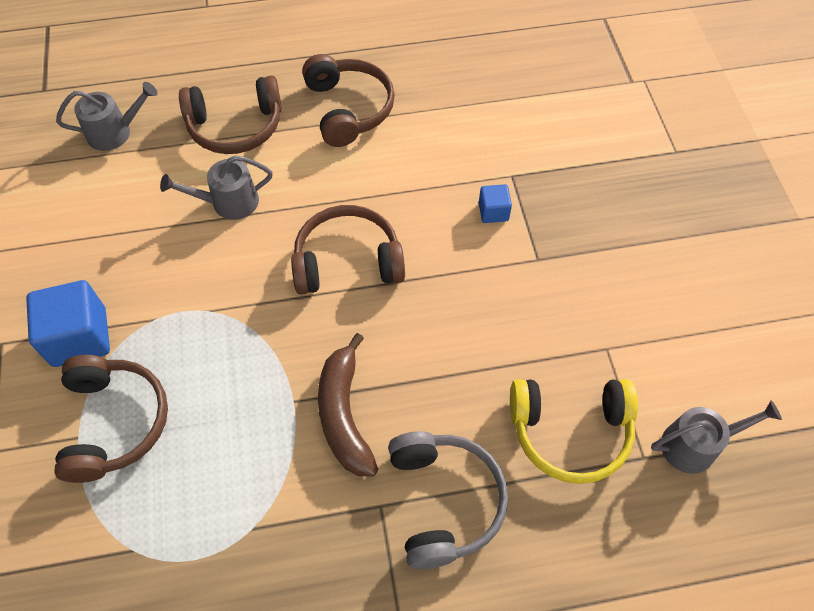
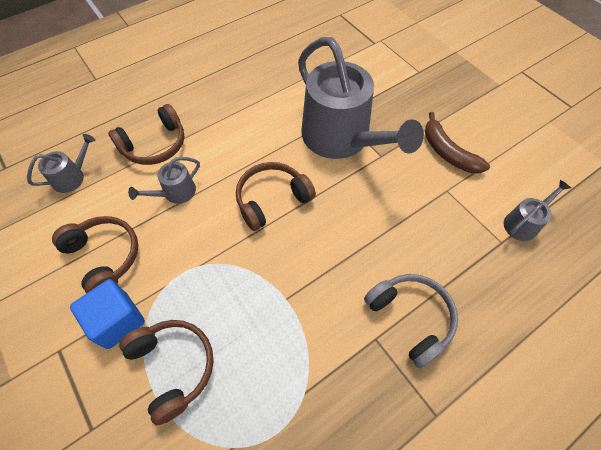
camera: 25 degrees left, 0 degrees up
(344, 414) = (322, 293): brown banana -> brown banana (448, 152)
(348, 109) = (222, 110): brown headphones -> brown headphones (104, 257)
(493, 212) = (341, 139): blue cube -> grey watering can
(570, 431) = (455, 245): yellow headphones -> none

